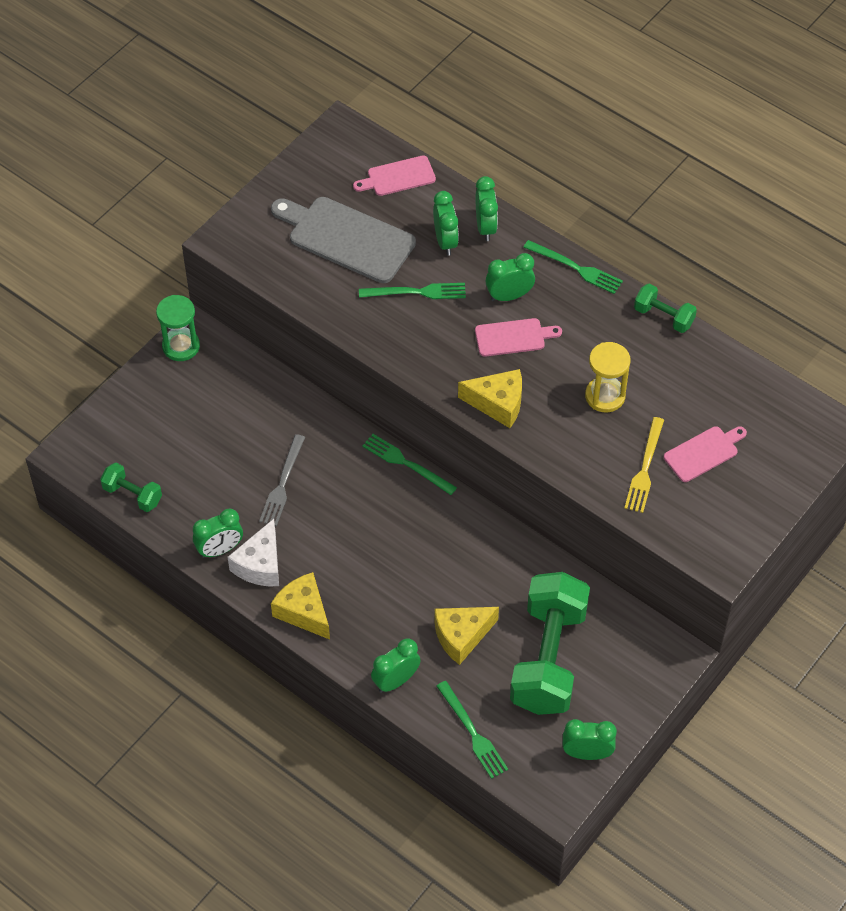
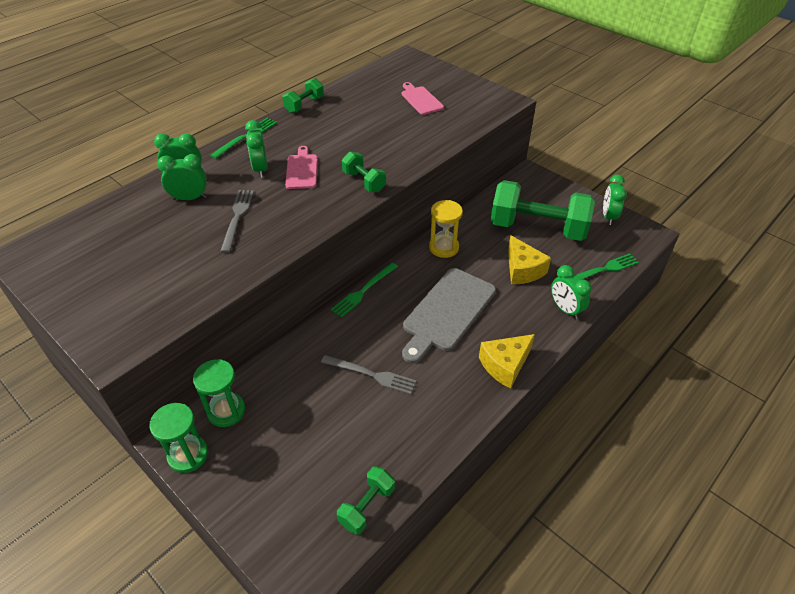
camera: 85 degrees left, 10 degrees down
(220, 550) = (439, 427): green clock -> none
(230, 365) = (226, 411): none -> green hourglass
(260, 564) = (456, 395): white cheese -> none
(346, 238) = (156, 257): grey cutting board -> grey cutting board (447, 312)
(398, 177) = (102, 221): pink cutting board -> none
(416, 292) = (237, 218): green fork -> grey fork
(498, 403) = (364, 182): yellow cheese -> green dumbbell
(605, 396) = (367, 133): yellow hourglass -> yellow hourglass (444, 247)
(645, 468) = (431, 122): yellow fork -> none

